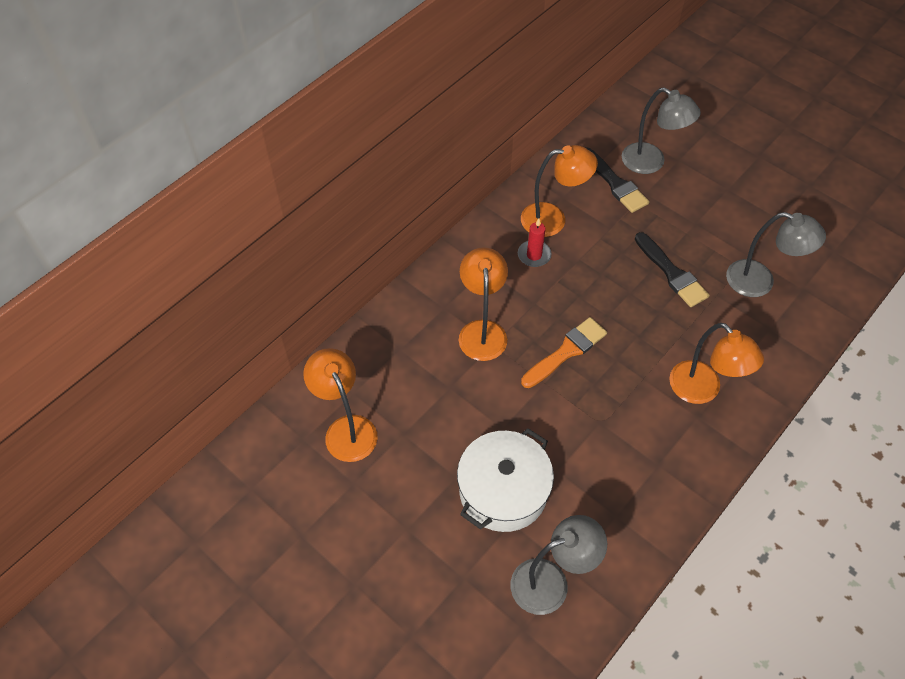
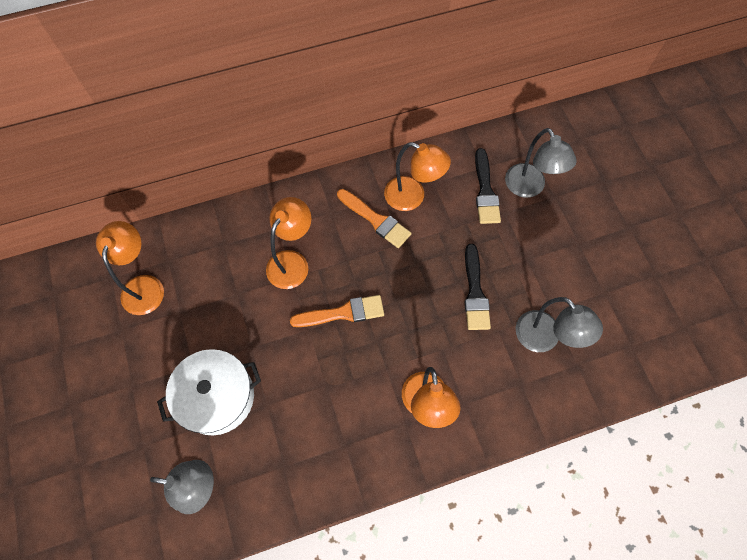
camera: 30 degrees right, 10 degrees up
(534, 255) = (376, 220): red candle -> orange brush

